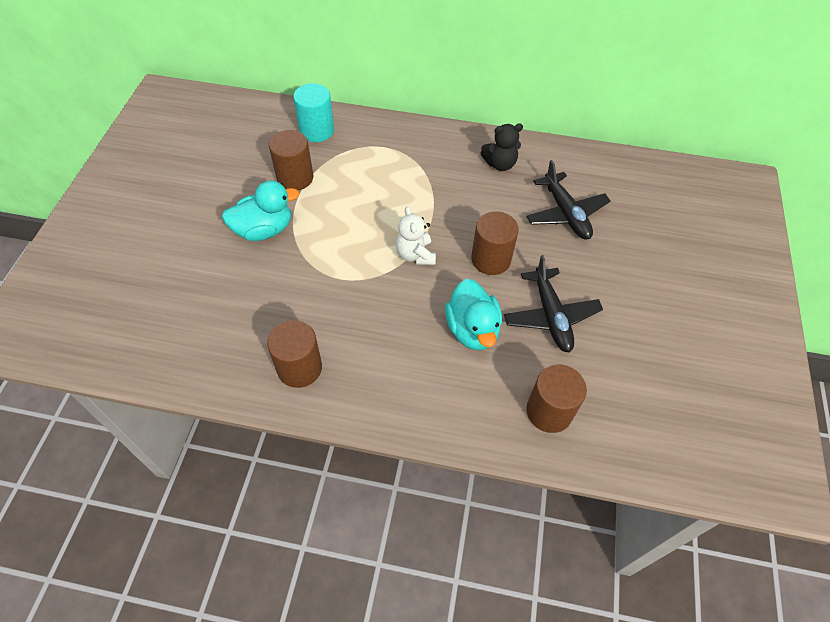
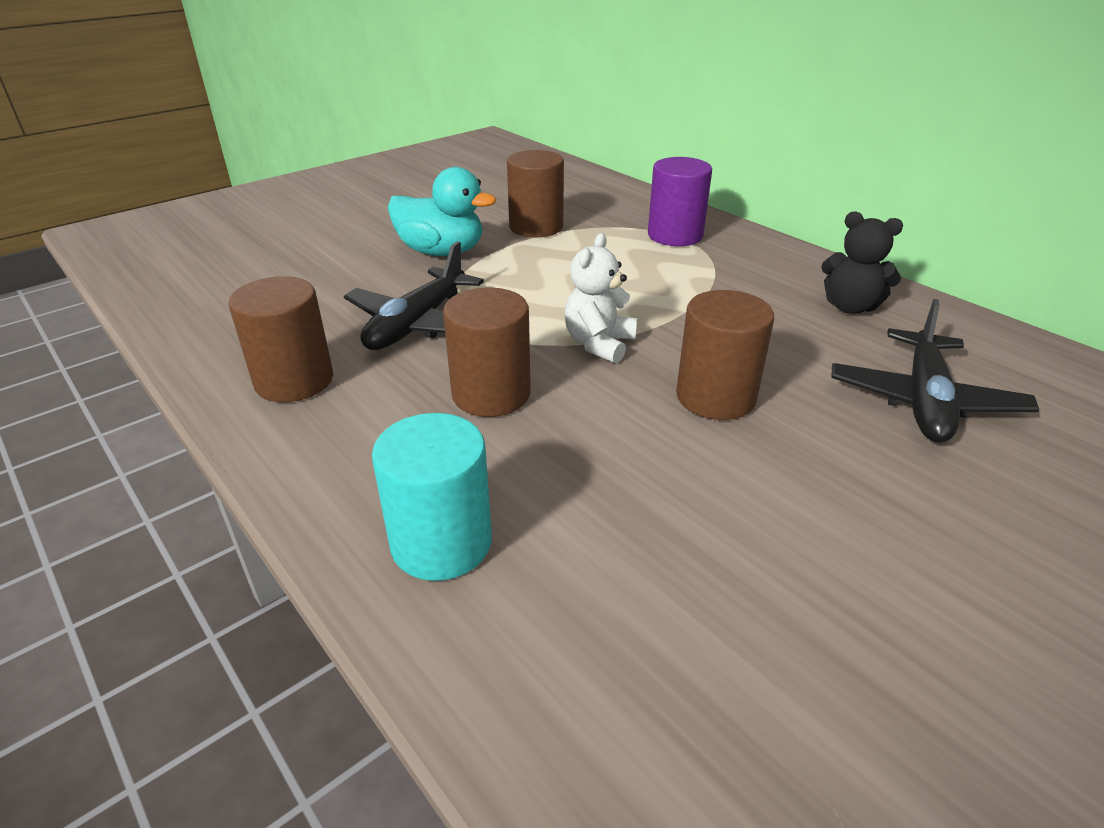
camera: 40 degrees right, 20 degrees down
(316, 130) = (613, 202): turquoise cylinder -> turquoise cylinder (441, 543)
(377, 146) = (675, 235): none -> purple cylinder
(472, 330) = (582, 463): turquoise duck -> none
(549, 411) = (587, 663): brown cylinder -> brown cylinder (491, 394)
(550, 316) = (752, 517): black plane -> black plane (417, 324)

